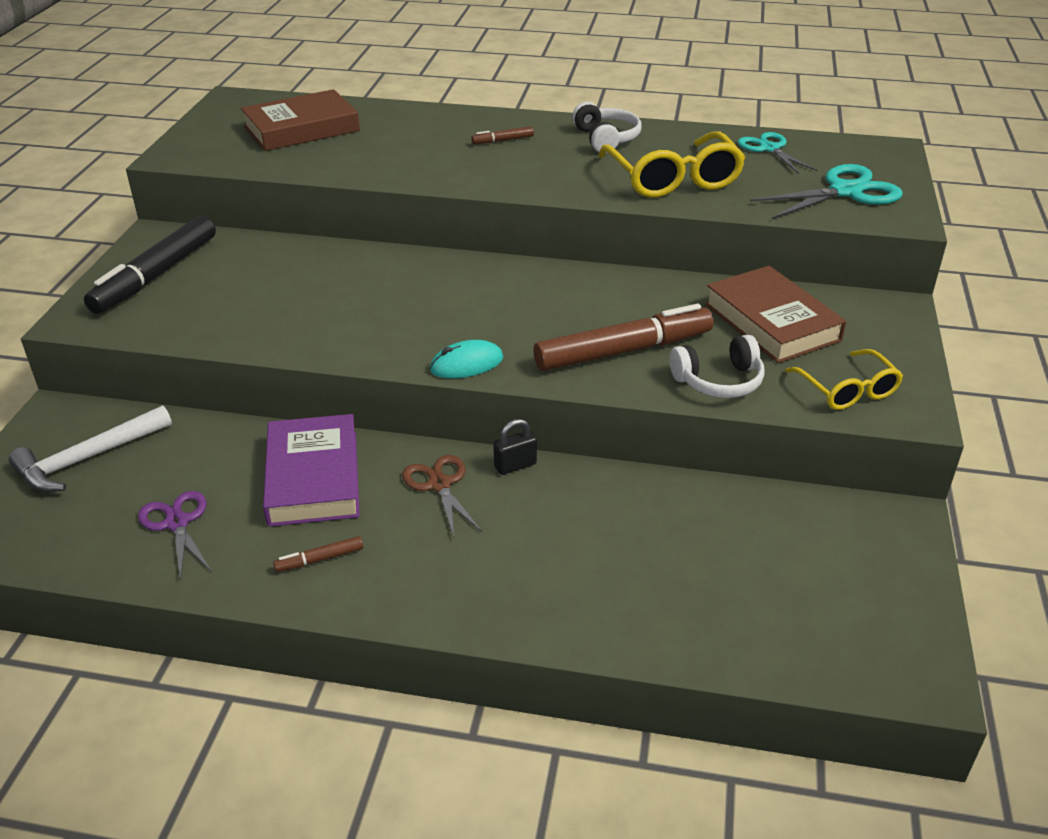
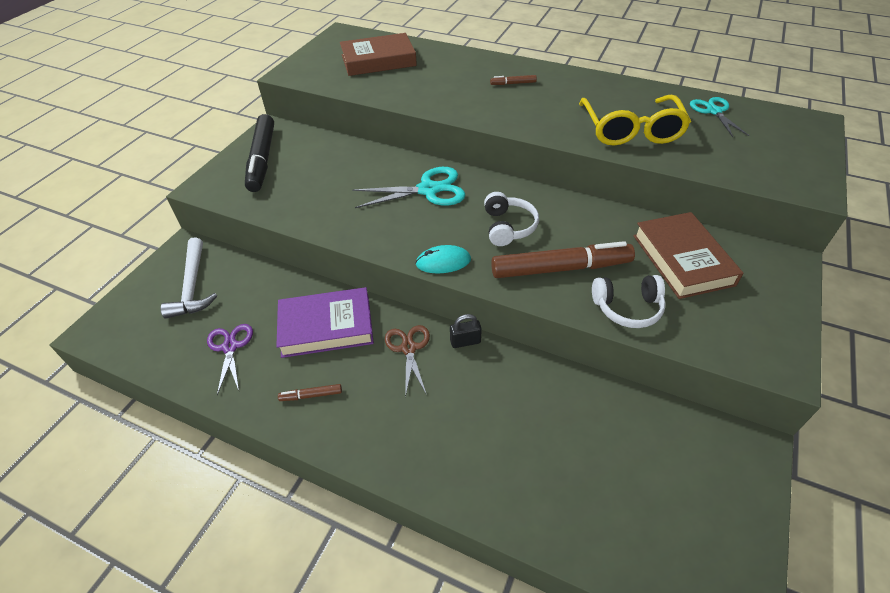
camera: 15 degrees right, 10 degrees up
(88, 458) = (192, 286): white hammer -> white hammer turned 75 degrees counterclockwise
(156, 275) = (262, 159): black marker -> black marker turned 45 degrees counterclockwise
(313, 477) = (326, 326): purple book -> purple book turned 75 degrees clockwise
(606, 139) = (589, 90): white headphones -> white headphones (508, 227)
(846, 191) = (768, 157): turquoise scissors -> turquoise scissors (429, 190)
(847, 390) = (730, 334): yellow glasses -> none

